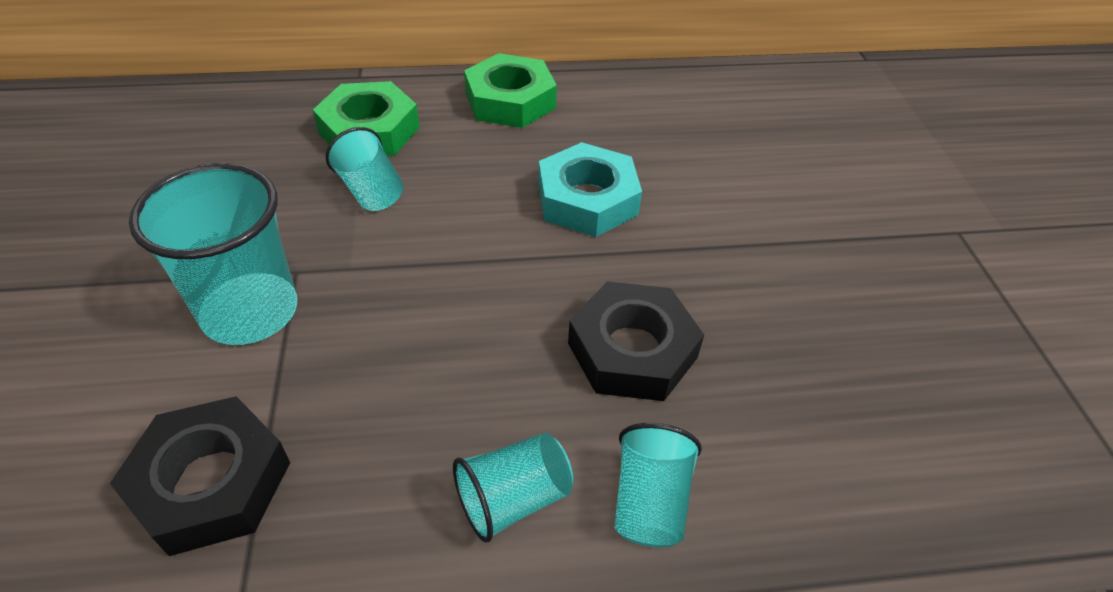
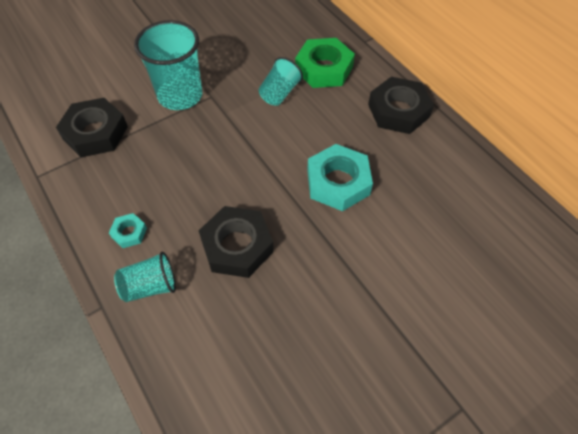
camera: 65 degrees right, 10 degrees up
(510, 101) = (398, 111): green nut -> black nut
(513, 499) = (129, 233): turquoise cup -> turquoise nut

